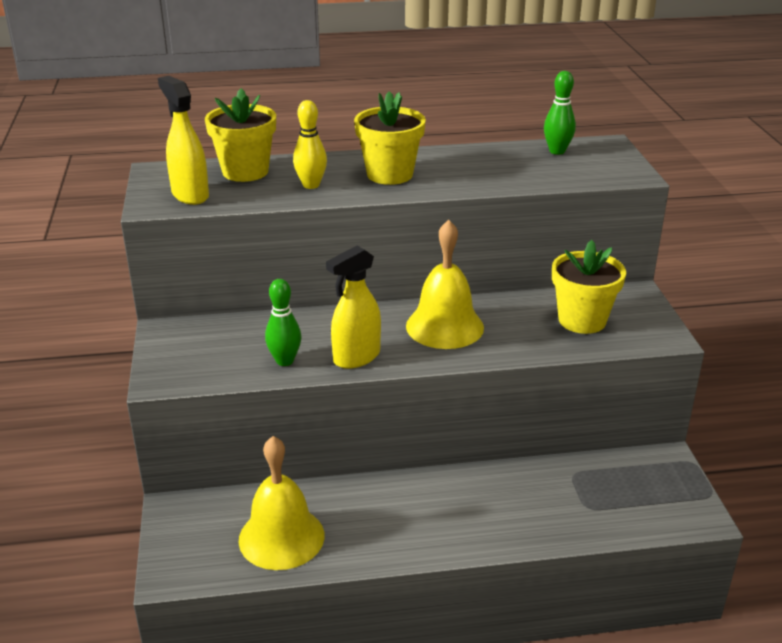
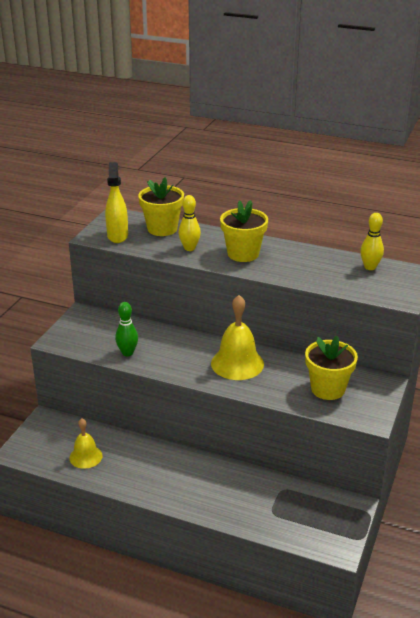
camera: 30 degrees right, 0 degrees up
(281, 537) = (86, 456): yellow bell -> yellow bell, size x0.62
(356, 357) = (168, 364): yellow spray bottle -> none
(557, 151) = (370, 267): green bowling pin -> yellow bowling pin

